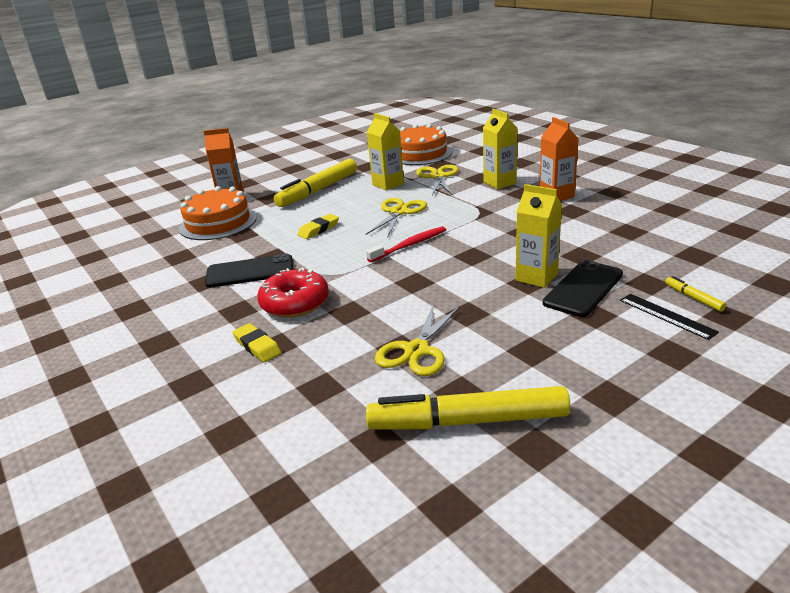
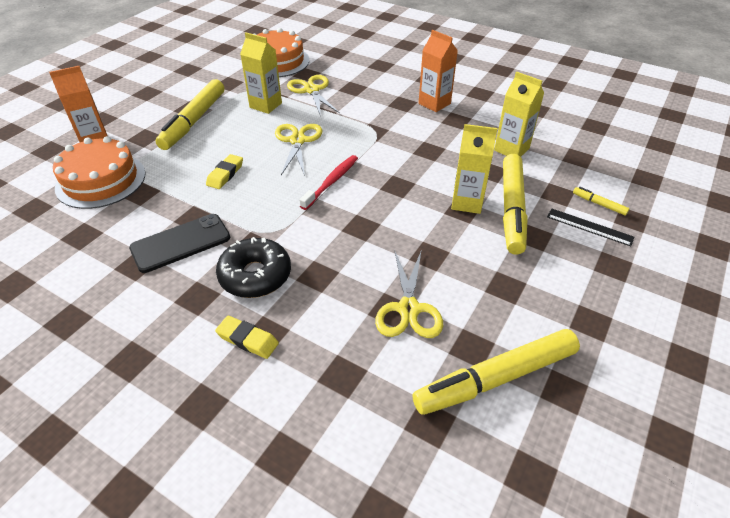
camera: 25 degrees left, 15 degrees up
(295, 303) = (255, 275): red donut -> black donut
(499, 183) = (375, 93): yellow carton -> yellow carton (511, 149)
(583, 288) = (512, 209): black phone -> yellow marker

